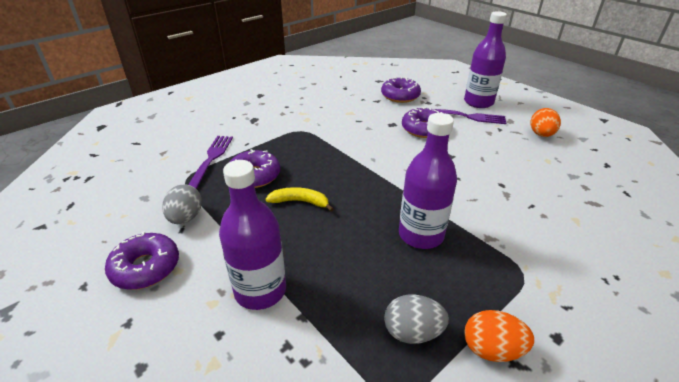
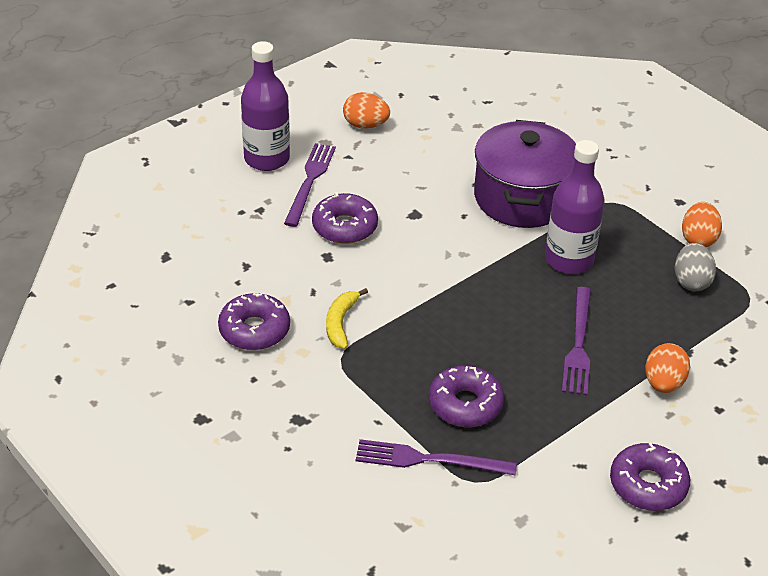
camera: 90 degrees left, 5 degrees up
(186, 218) = (560, 464): grey egg -> none
(260, 290) = (663, 383): purple bottle -> orange egg
(300, 202) = (519, 356): yellow banana -> yellow banana (340, 323)
(312, 235) = (578, 344): none -> purple fork
(400, 96) = (232, 237): purple donut -> purple donut (254, 330)
(496, 209) = (522, 198): none -> purple pot

